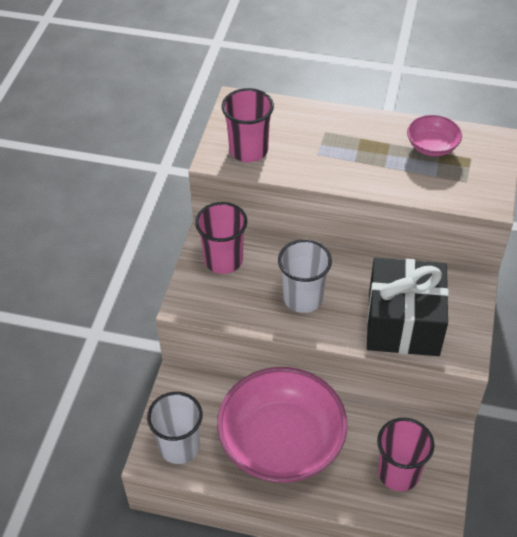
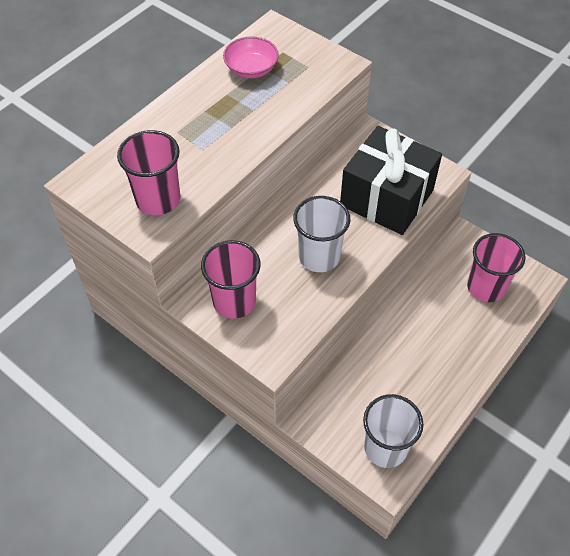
camera: 65 degrees left, 5 degrees up
(281, 442) = (419, 360): pink bowl -> none

